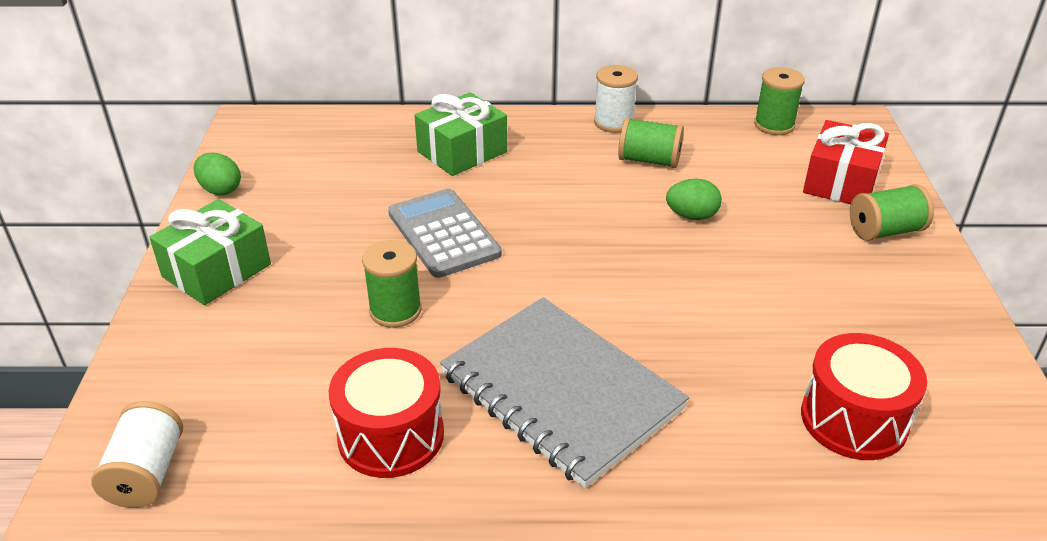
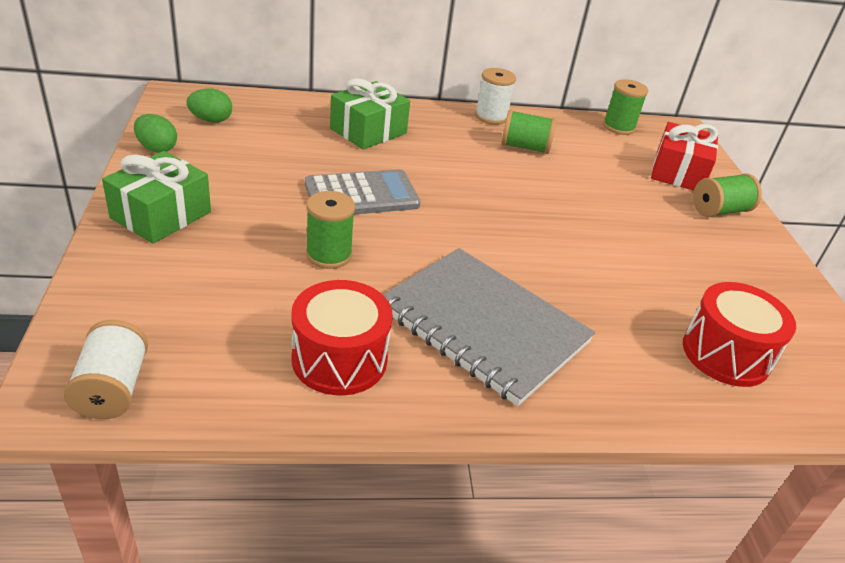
camera: 10 degrees left, 0 degrees up
(443, 234) = (362, 195): grey calculator -> grey calculator turned 105 degrees clockwise
(691, 216) = (566, 191): green egg -> green egg (211, 120)

